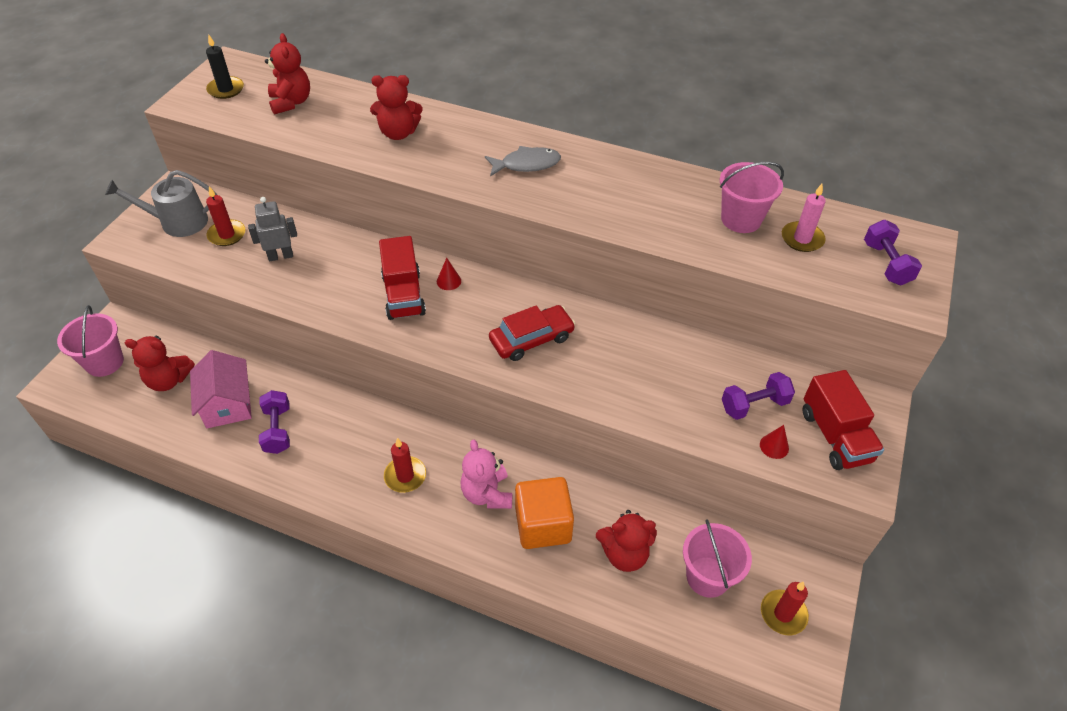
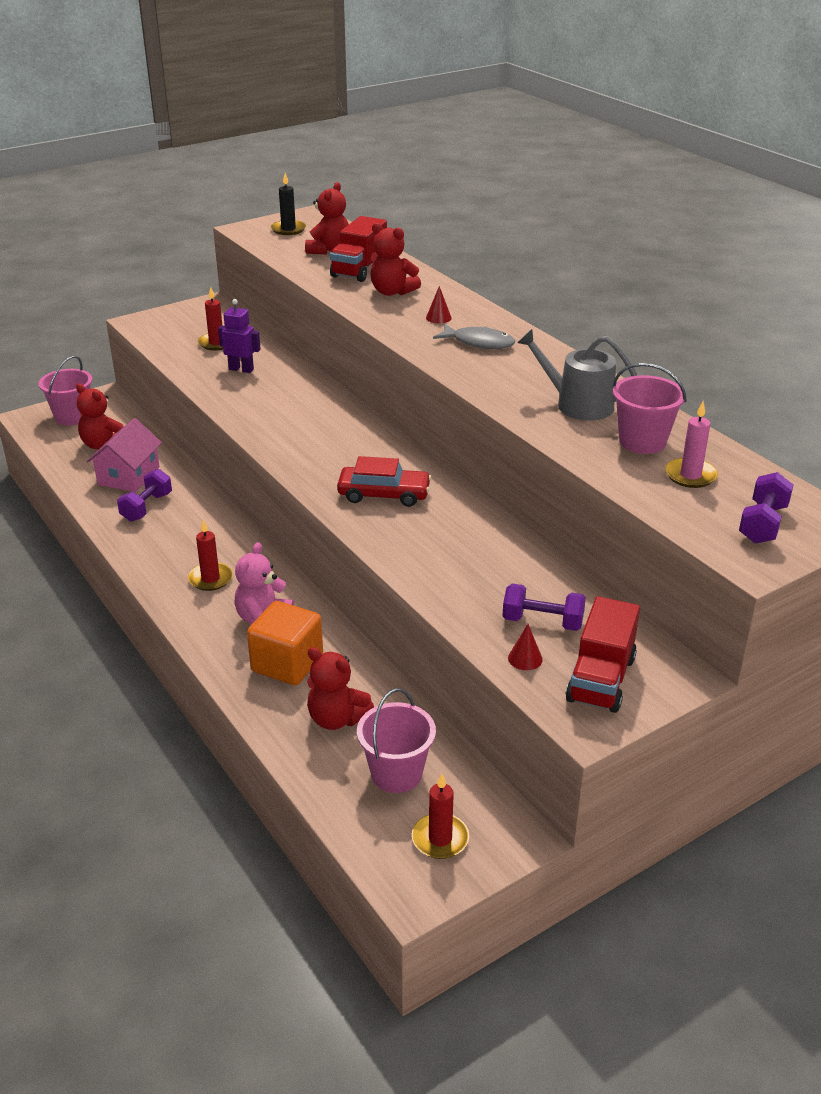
camera: 35 degrees right, 15 degrees down
(178, 222) = (190, 324): grey watering can -> grey watering can (577, 404)
(280, 256) = (241, 369): grey robot -> purple robot
(404, 295) = (309, 427): red truck -> red truck (359, 269)
(448, 281) = (358, 431): red cone -> red cone (438, 317)

